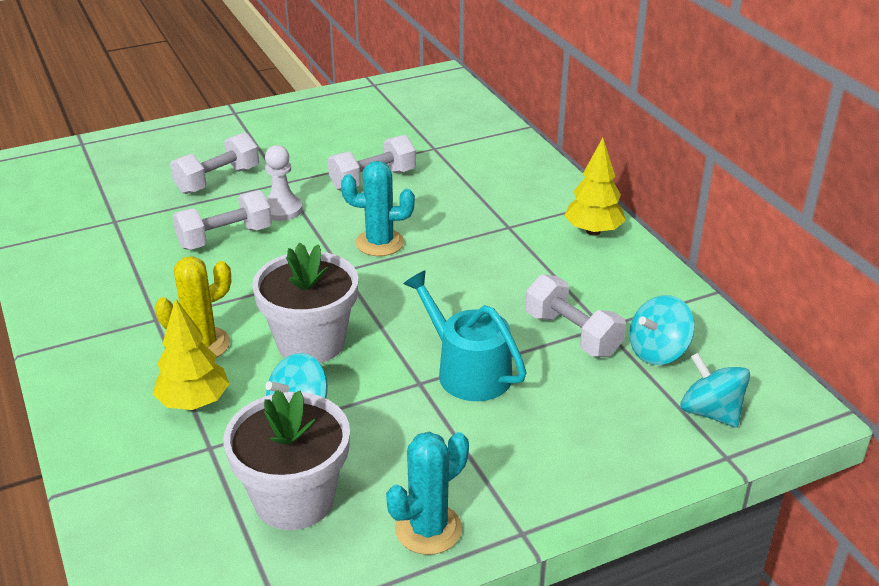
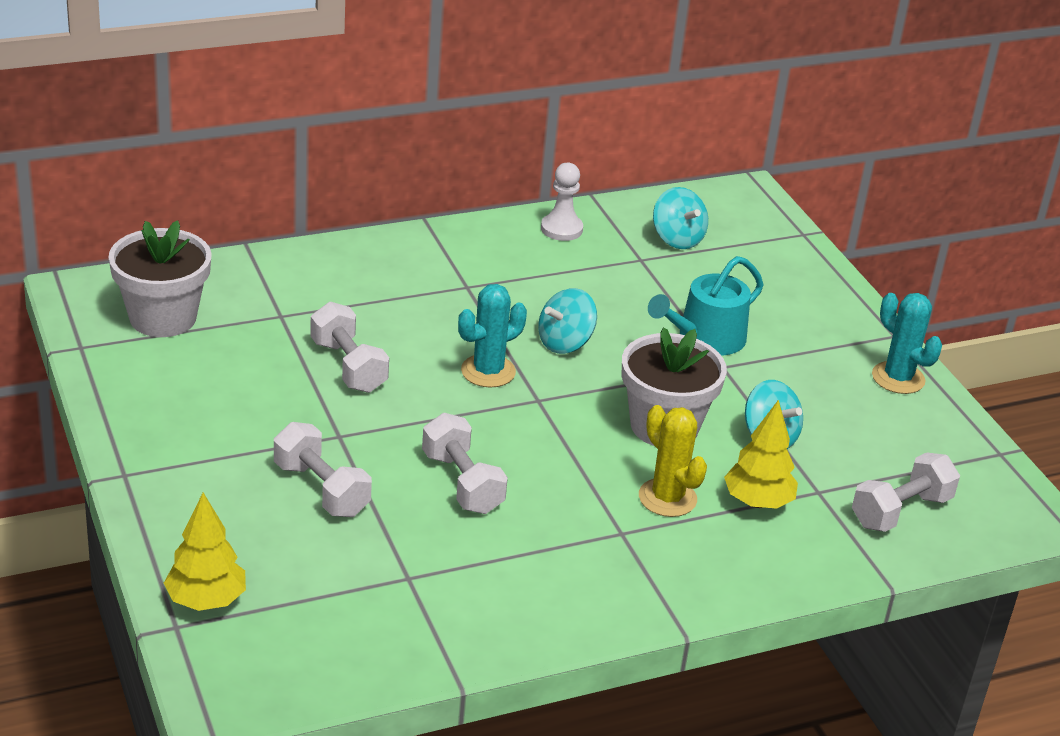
camera: 90 degrees left, 0 degrees up
(282, 210) = (405, 437): white pawn -> white pawn (561, 229)
(294, 499) = (876, 444): white flower pot -> white flower pot (163, 318)
(380, 243) = (488, 371): turquoise cactus -> turquoise cactus turned 45 degrees clockwise
(572, 334) = (652, 277): white dumbbell -> white dumbbell (901, 511)
(593, 231) = (483, 239): yellow tree -> yellow tree (206, 600)
(710, 412) = (753, 230): turquoise spinning top -> turquoise spinning top (565, 343)

